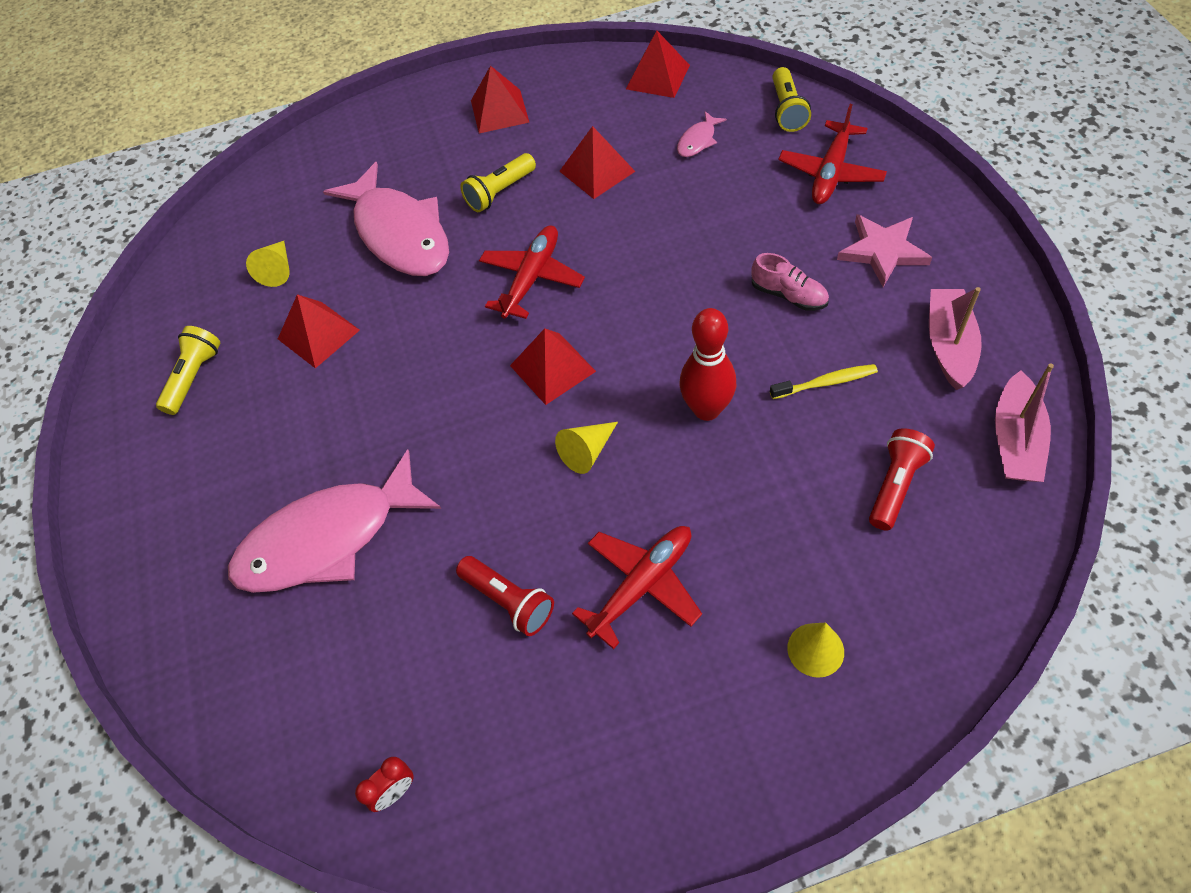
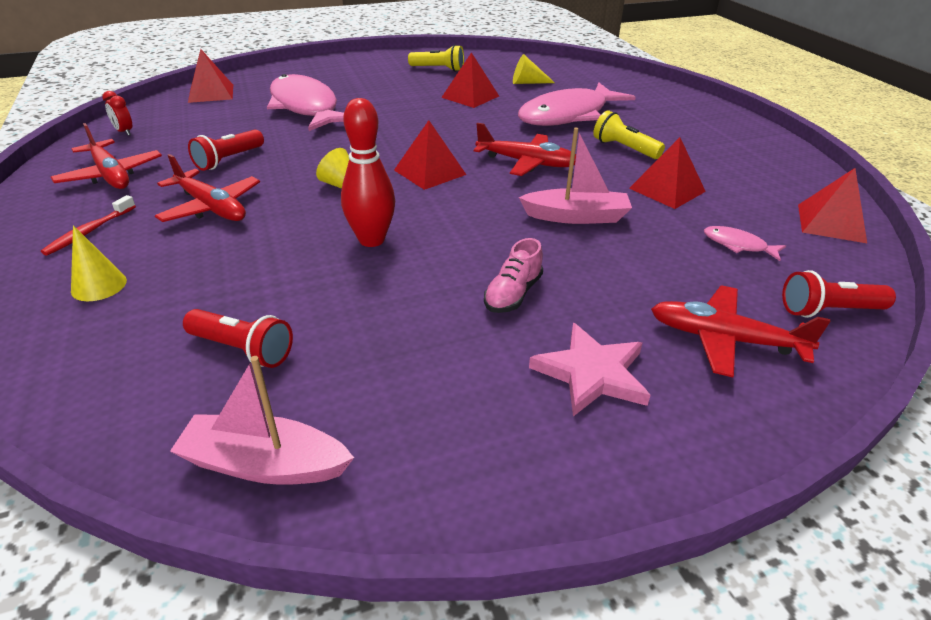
camera: 80 degrees right, 20 degrees down
(499, 111) = (727, 146): red pyramid -> red pyramid (211, 93)
(550, 748) = (111, 175): none -> red plane
(706, 710) = (89, 231): none -> red toothbrush
(787, 110) = (829, 310): yellow flashlight -> red flashlight
(826, 383) = (389, 312): yellow toothbrush -> none
(949, 345) = (430, 418): pink boat -> pink boat (576, 216)

